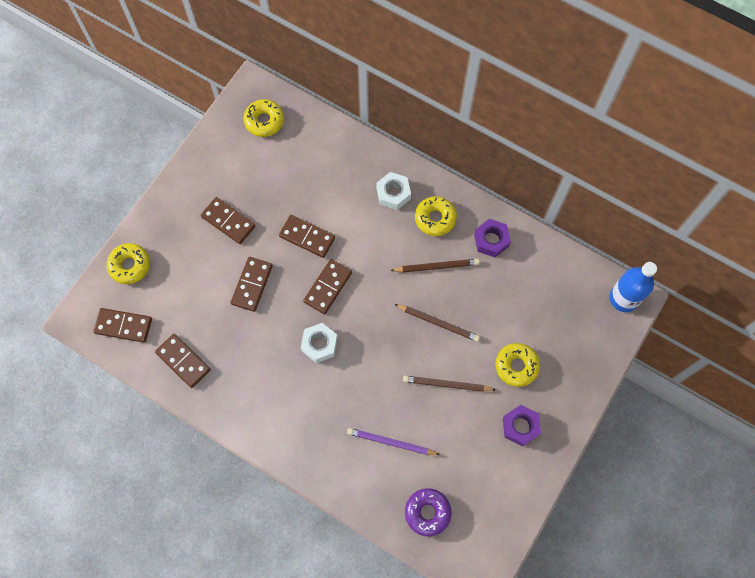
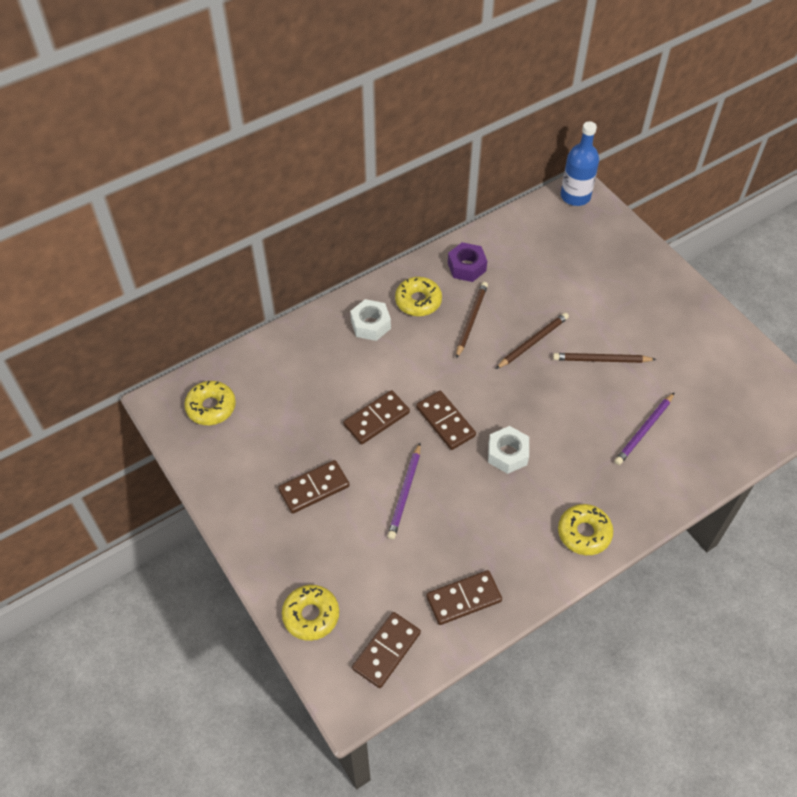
camera: 65 degrees left, 15 degrees down
(252, 285) = (405, 493): brown domino -> purple pencil
(427, 512) = (729, 427): purple donut -> none
(447, 384) = (601, 360): brown pencil -> brown pencil turned 60 degrees clockwise
(516, 366) = (606, 298): yellow donut -> yellow donut (584, 533)
(520, 426) = (669, 319): purple nut -> none

